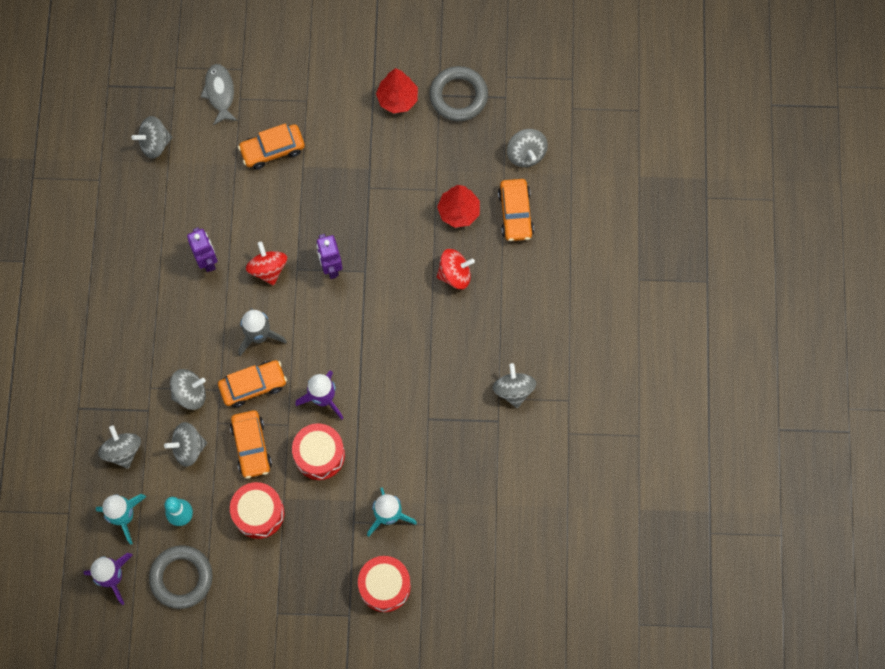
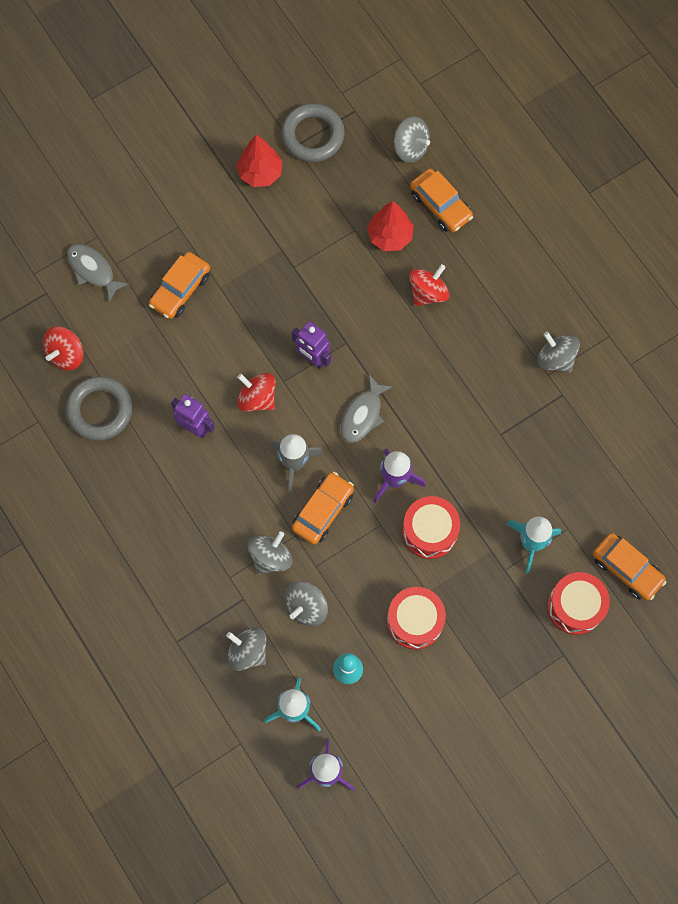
camera: 35 degrees left, 0 degrees up
(155, 143) = (66, 354): grey spinning top -> red spinning top
(181, 578) = (389, 728): grey ring -> grey ring (100, 410)
(251, 446) = (362, 566): orange car -> orange car (626, 569)
(336, 334) = (363, 414): none -> grey fish

